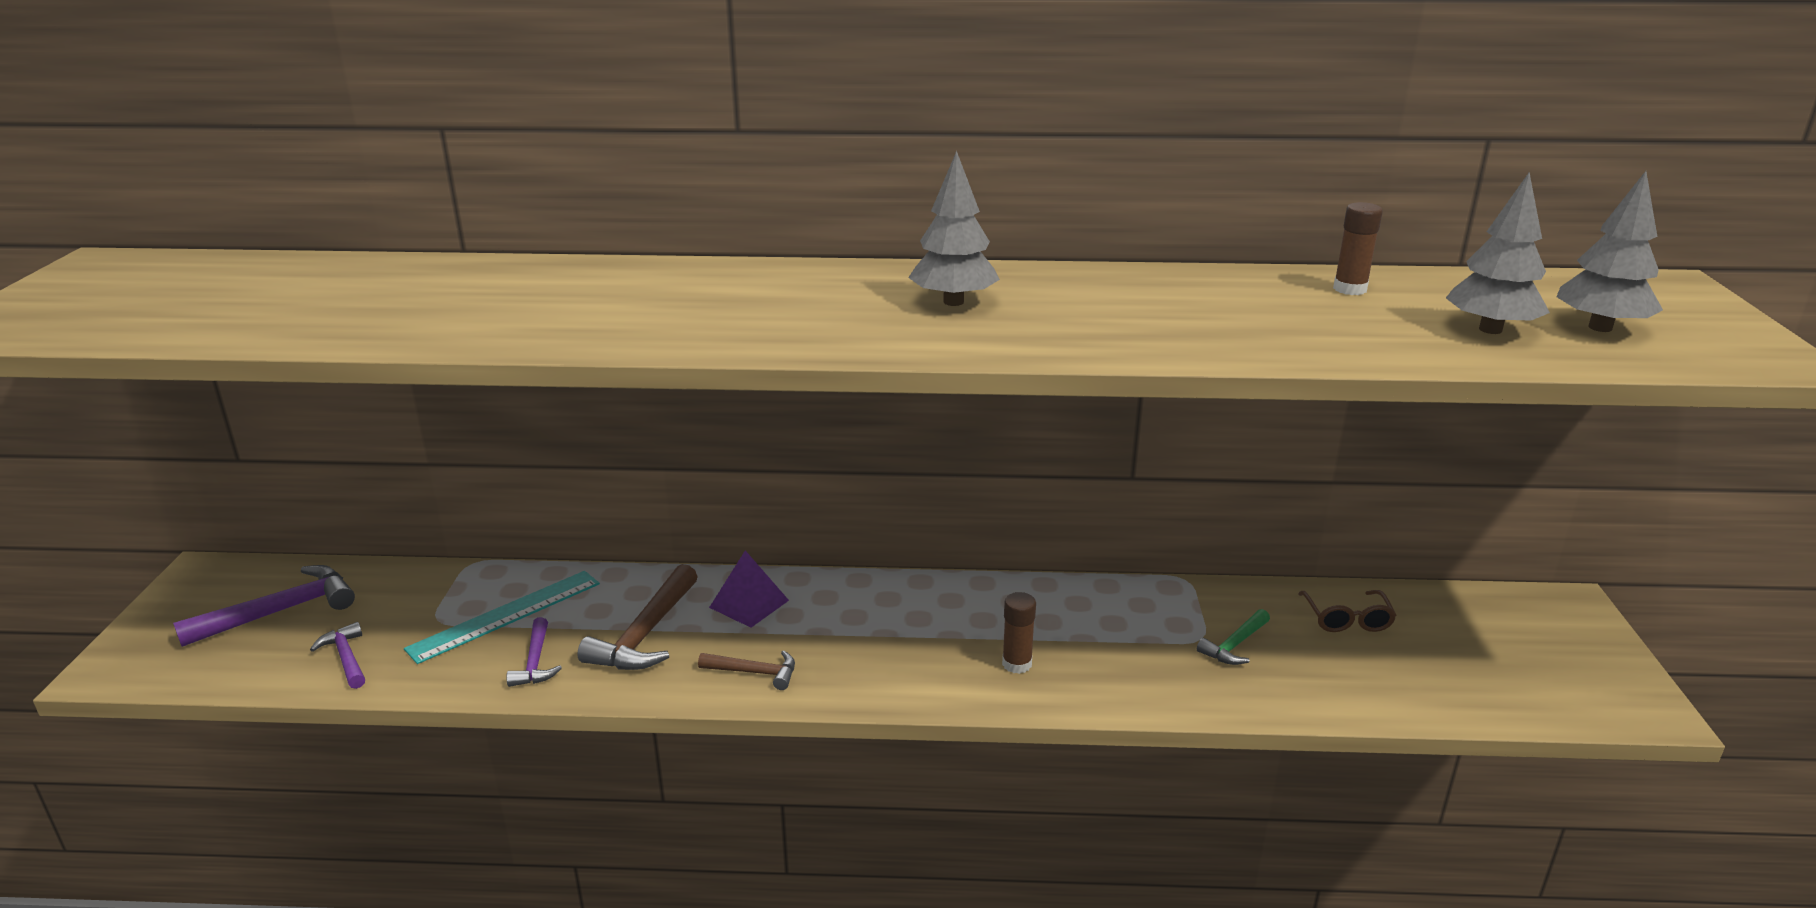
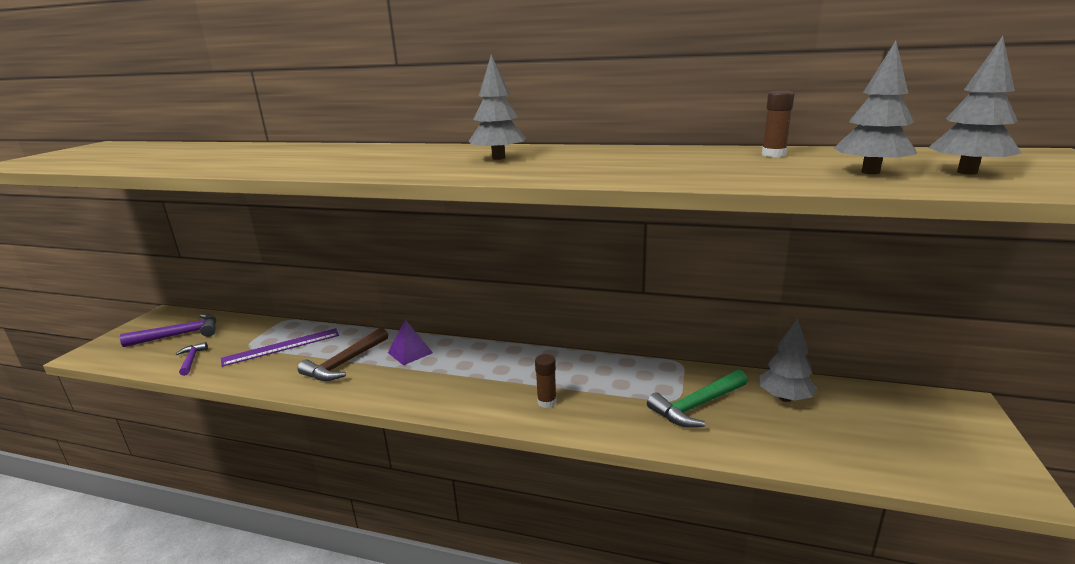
camera: 15 degrees right, 5 degrees down
(505, 615) = (281, 347): turquoise ruler -> purple ruler
(535, 662) = (279, 371): purple hammer -> none
(754, 672) = (389, 390): brown hammer -> none
(1235, 645) = (697, 406): green hammer -> green hammer, size x1.72
(1347, 619) = (785, 398): brown glasses -> grey tree

